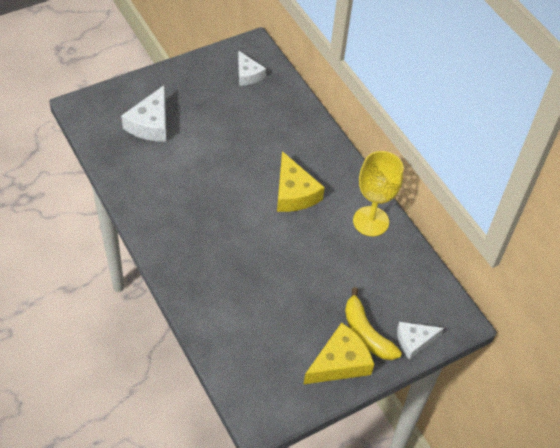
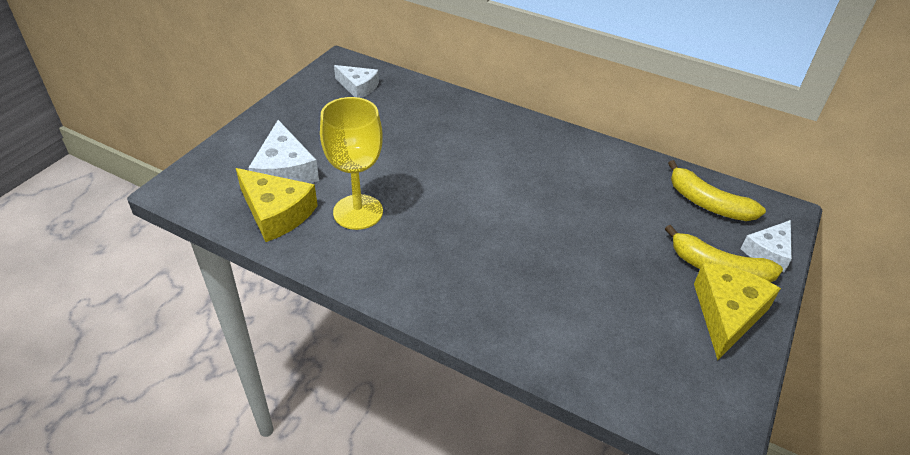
camera: 30 degrees left, 10 degrees down
(294, 193) = (508, 170): yellow cheese -> yellow cheese (276, 213)
(371, 221) = (608, 163): yellow goblet -> yellow goblet (358, 212)
(410, 287) = (707, 203): none -> yellow banana

